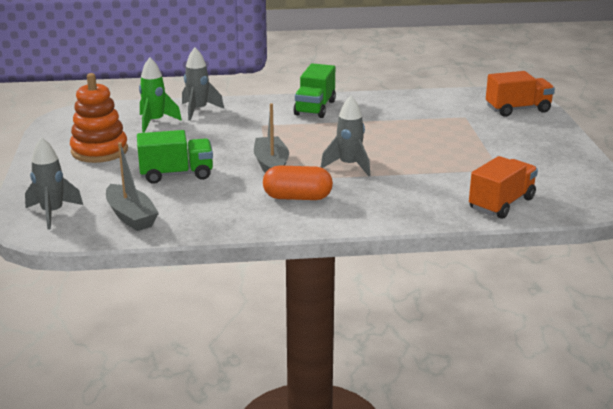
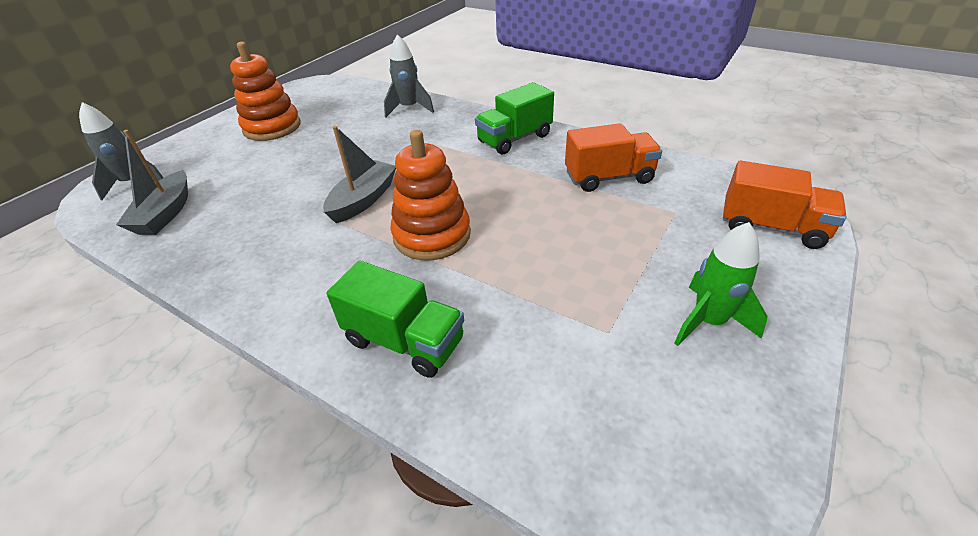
camera: 40 degrees right, 15 degrees up
(155, 122) = (358, 110): green rocket -> green rocket (708, 321)
(176, 174) = (276, 177): green truck -> green truck (405, 341)
(297, 197) = (315, 259): orange capsule -> none
(349, 166) = (432, 235): grey rocket -> orange stacking toy
(501, 204) = (521, 410): orange truck -> orange truck (609, 177)

